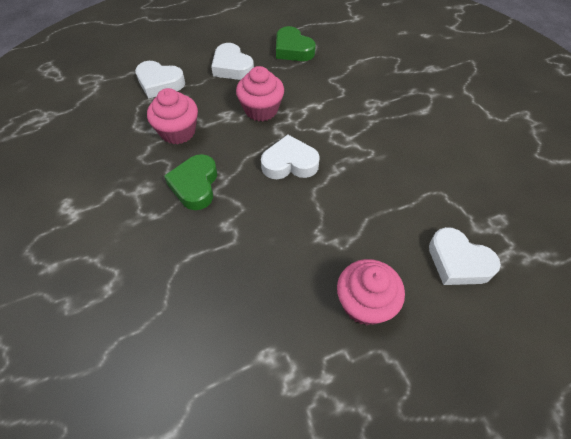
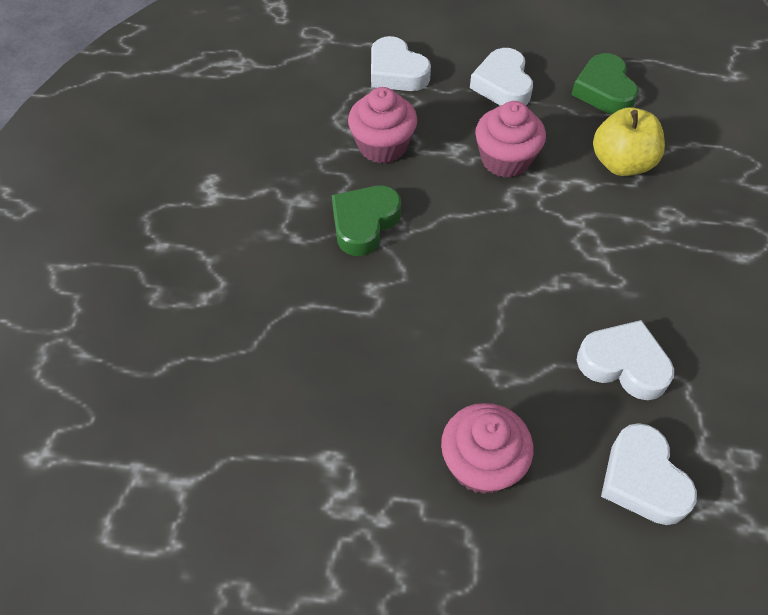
camera: 30 degrees right, 0 degrees up
(289, 163) = (498, 247): white heart -> white heart (623, 364)
(328, 86) = (621, 163): none -> yellow apple

